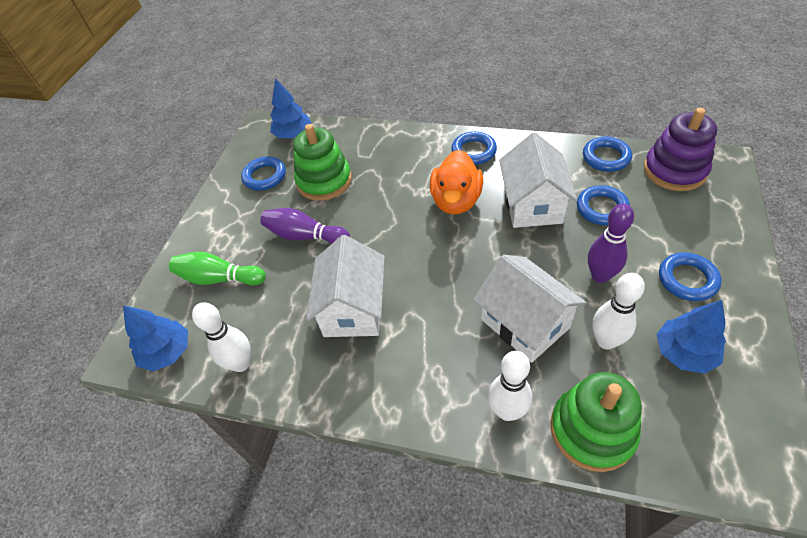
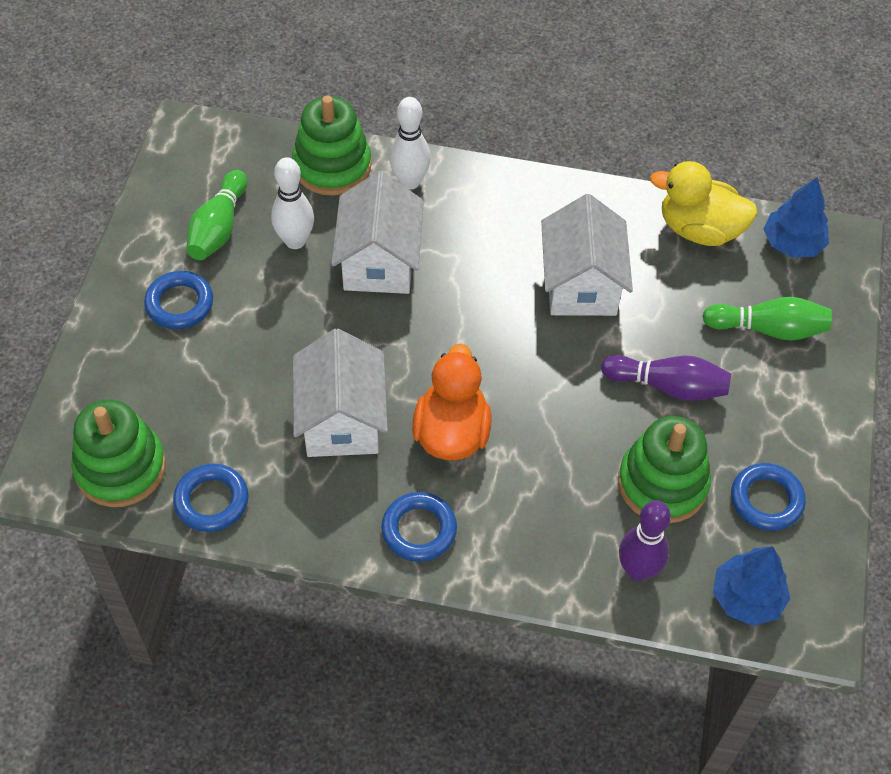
camera: 170 degrees right, 5 degrees up
(241, 363) = (699, 229): white bowling pin -> yellow duck
(525, 323) = (379, 261): white house -> white house turned 45 degrees clockwise
(600, 276) = (279, 312): purple bowling pin -> purple bowling pin (637, 570)
(601, 208) = (247, 408): blue ring -> none
(674, 170) = (120, 468): purple stacking toy -> green stacking toy
(684, 352) = (218, 228): blue tree -> green bowling pin

